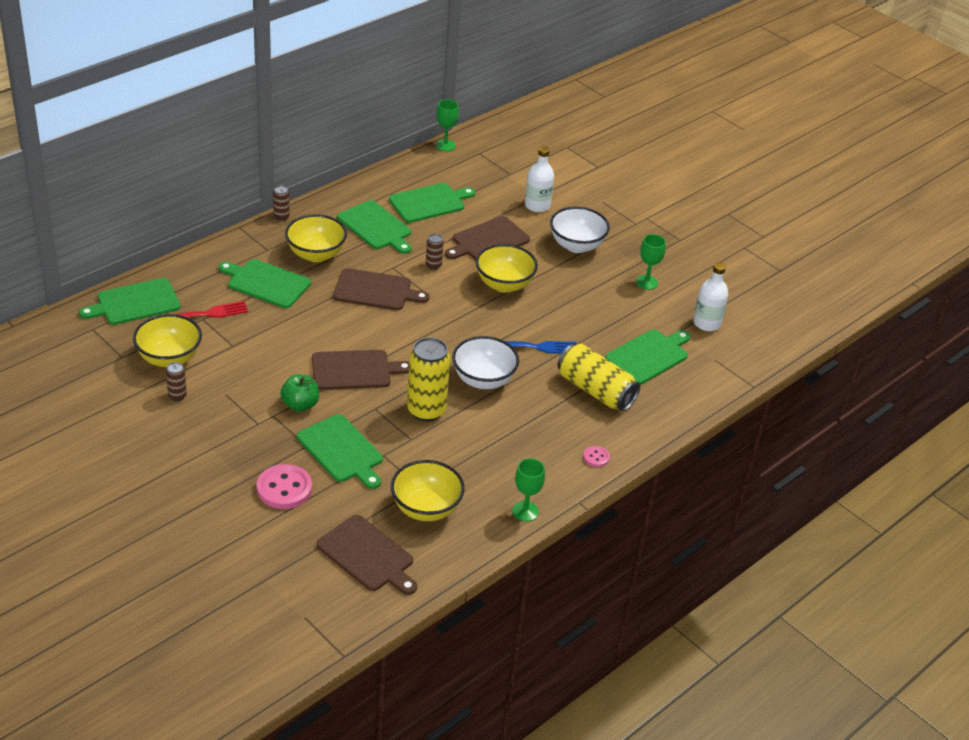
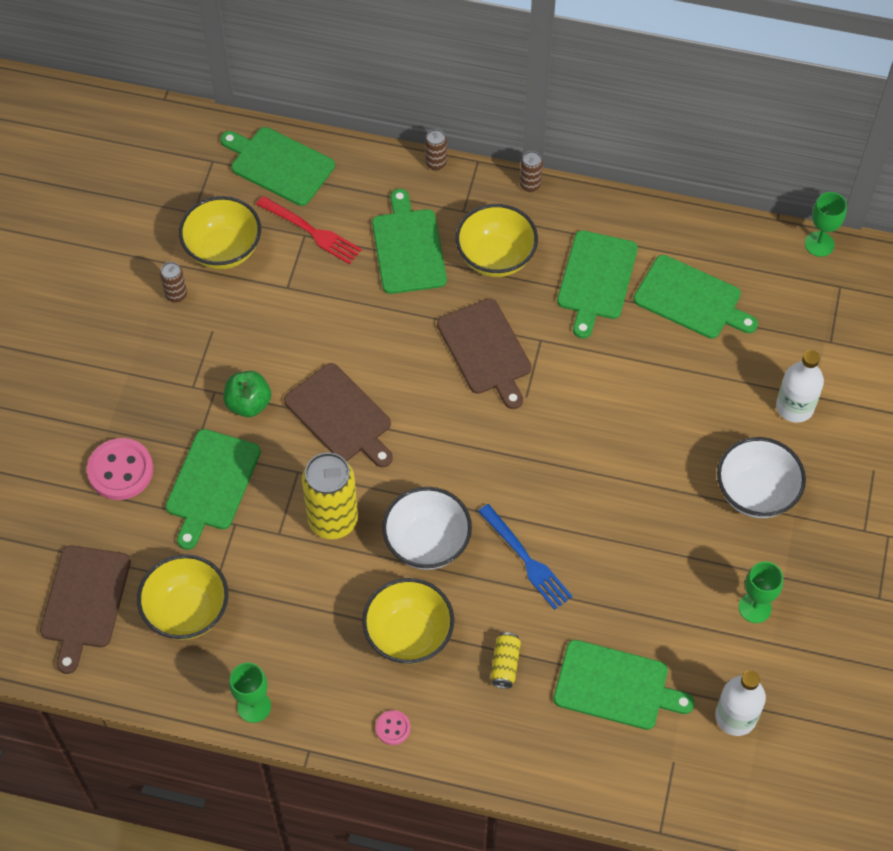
camera: 60 degrees right, 20 degrees up
(433, 265) = (580, 375): brown can -> brown can (436, 163)
(488, 240) = (677, 399): brown cutting board -> none
(504, 284) = (610, 463): yellow bowl -> yellow bowl (409, 635)
(595, 390) = (505, 664): yellow can -> yellow can, size x0.47

